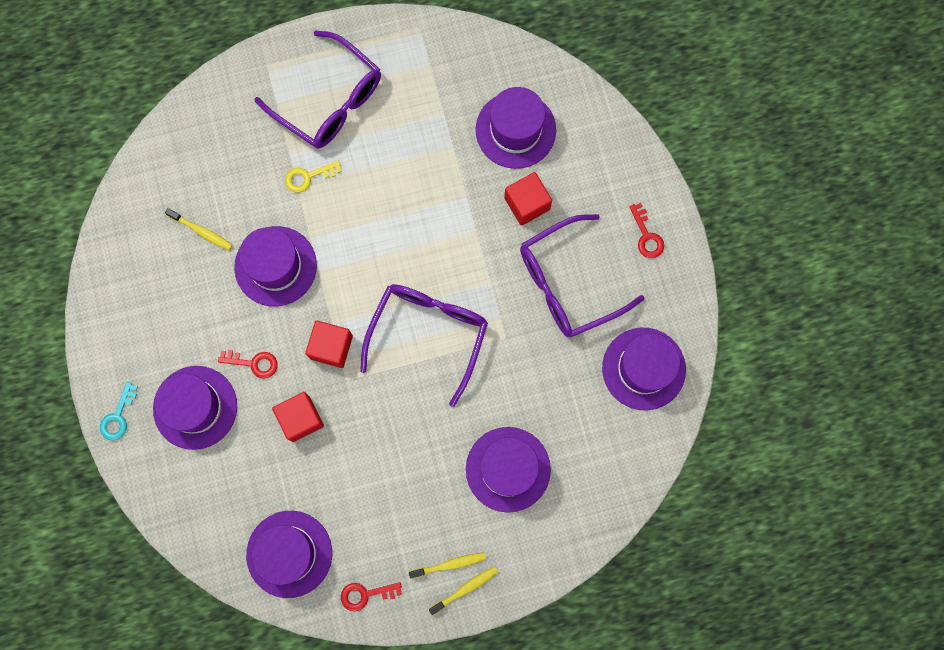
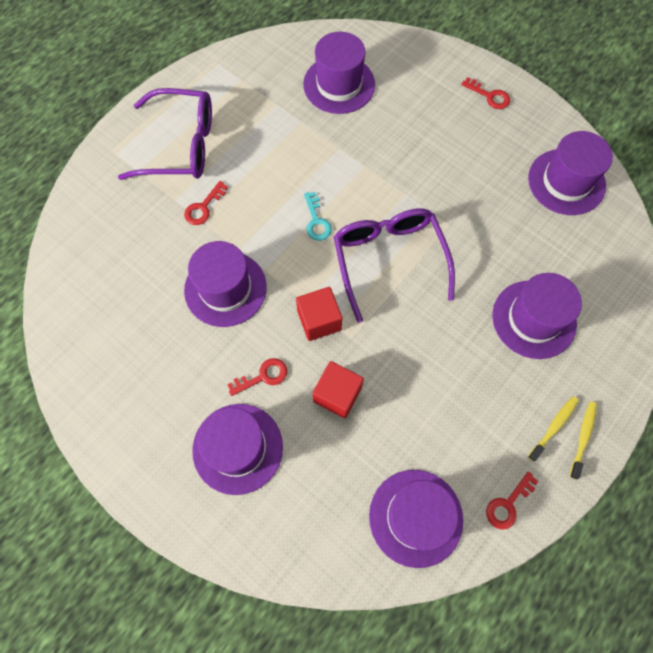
camera: 35 degrees left, 10 degrees down
(118, 416) = (171, 505): turquoise key -> turquoise key (316, 221)
(201, 231) = (142, 301): yellow toothbrush -> none
(308, 177) = (203, 207): yellow key -> red key
(527, 203) = (387, 126): red cube -> none
(569, 282) = (463, 158): purple glasses -> none

